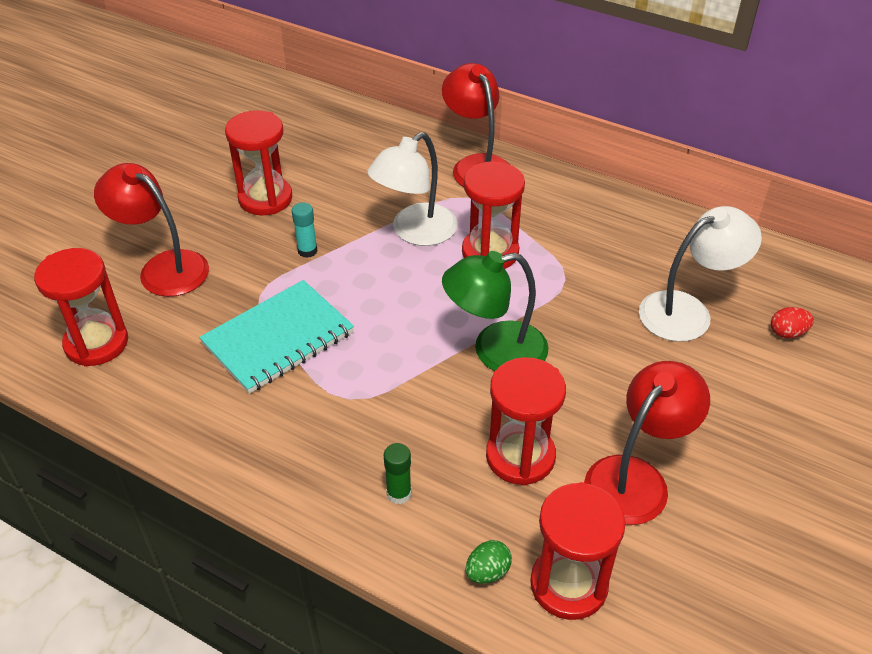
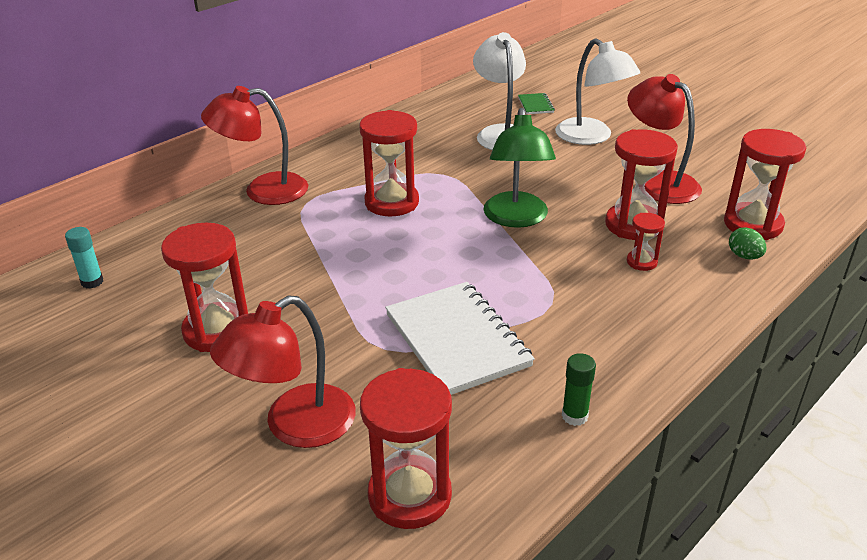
camera: 75 degrees left, 10 degrees down
(278, 339) = (457, 340): turquoise notebook -> white notebook
(307, 251) = (329, 308): turquoise glue stick -> turquoise glue stick (92, 282)
(399, 493) = (667, 288): green glue stick -> green glue stick (574, 416)
(415, 232) = (340, 237): white lamp -> white lamp (591, 137)
(444, 468) = (641, 262): none -> red hourglass
(787, 333) = (535, 105): red egg -> green notebook

